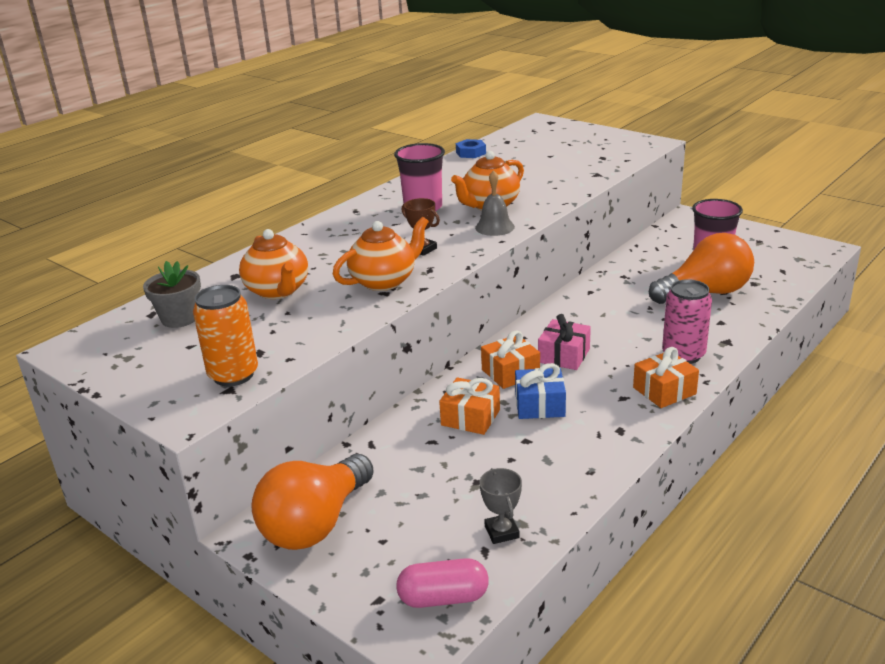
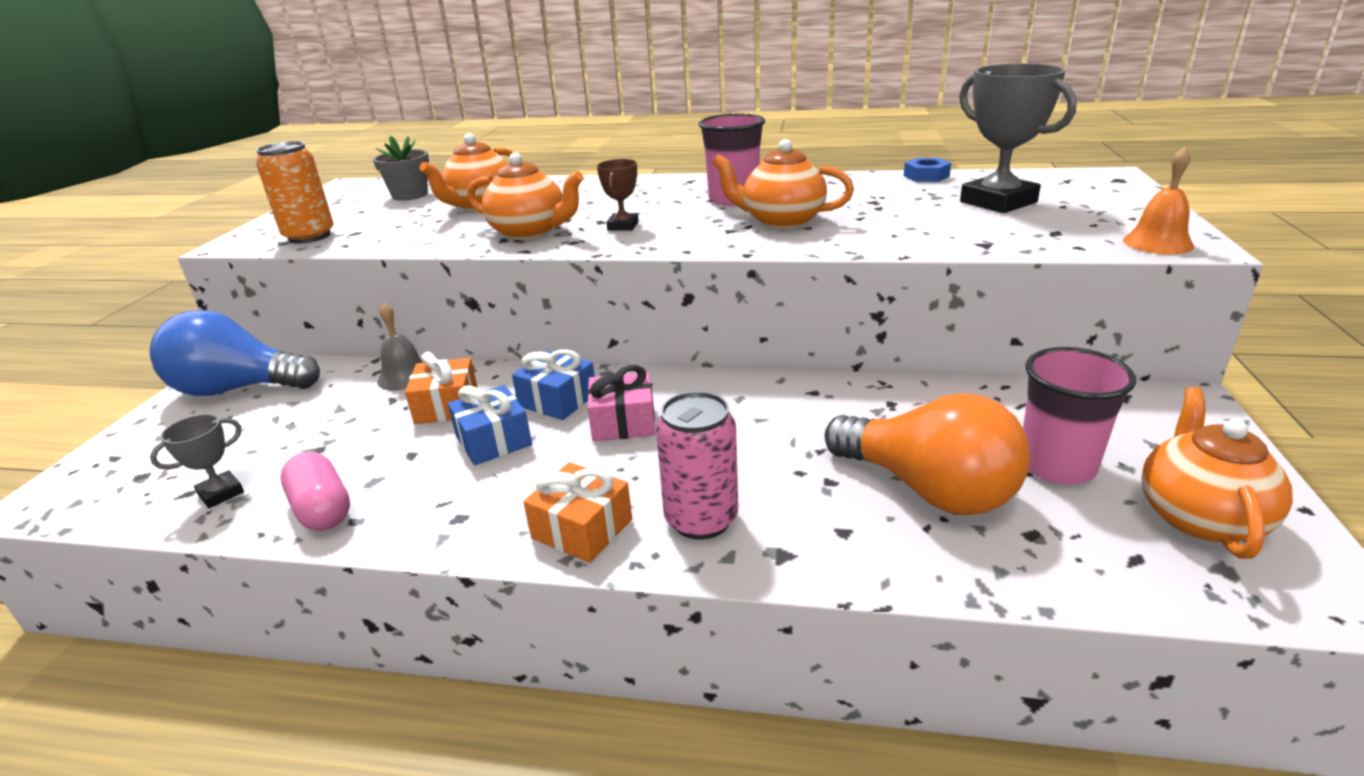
camera: 60 degrees right, 0 degrees up
(315, 524) = (238, 389): orange light bulb -> blue light bulb
(443, 598) = (107, 493): pink capsule -> pink capsule (322, 509)
(494, 227) = (721, 238): grey bell -> grey bell (405, 376)
(510, 372) = (557, 400): orange gift -> blue gift
(542, 153) = (998, 202): none -> grey trophy
(642, 146) = (1157, 243): none -> orange bell
(767, 249) = (1199, 517): none -> orange teapot

